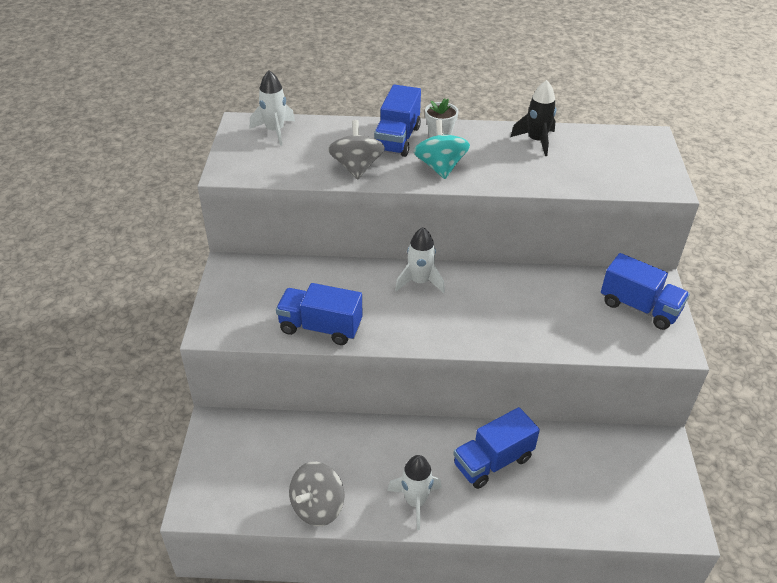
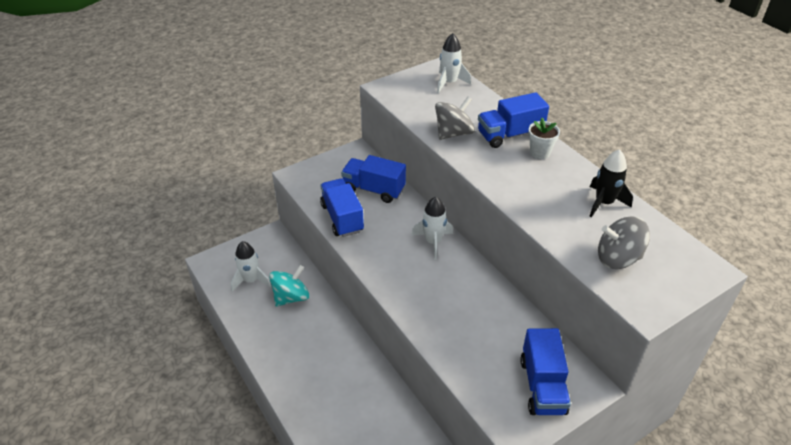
camera: 55 degrees right, 0 degrees up
(317, 507) = (248, 316): grey spinning top -> grey spinning top (618, 258)
(415, 502) = (288, 364): white rocket -> white rocket (251, 280)
(440, 167) = (503, 169): turquoise spinning top -> turquoise spinning top (291, 297)
(493, 461) = (355, 390): blue truck -> blue truck (374, 190)

